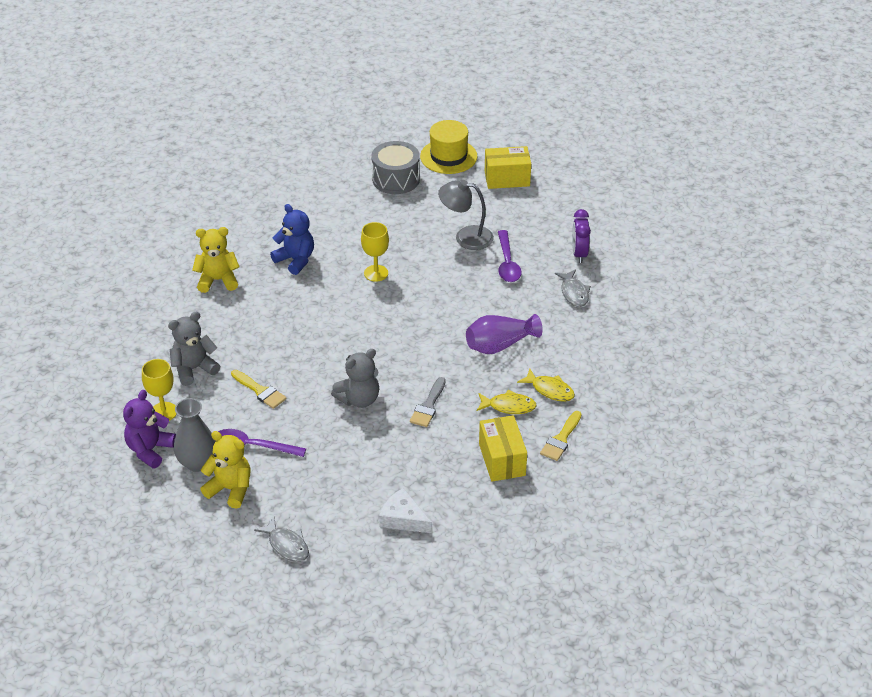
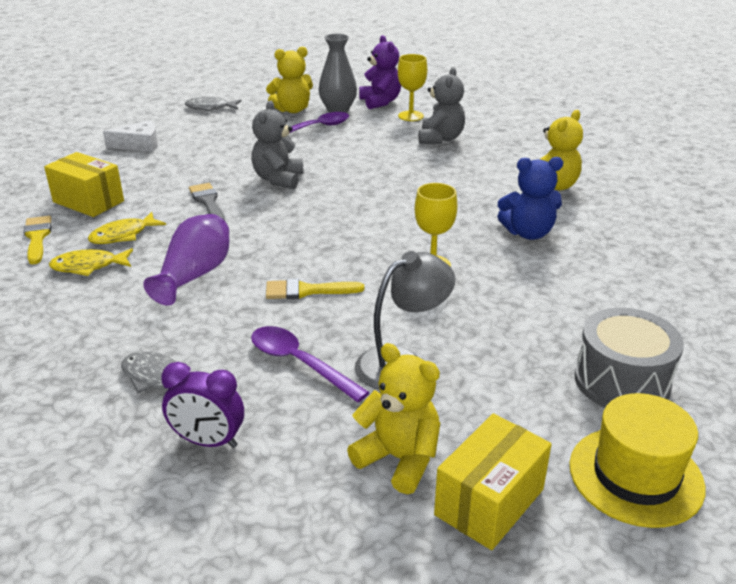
camera: 135 degrees right, 10 degrees down
(260, 391) = (367, 150): yellow brush -> yellow brush (307, 291)
(518, 207) = (399, 459): none -> yellow teddy bear
(579, 254) = (208, 441): purple clock -> purple clock turned 150 degrees clockwise

